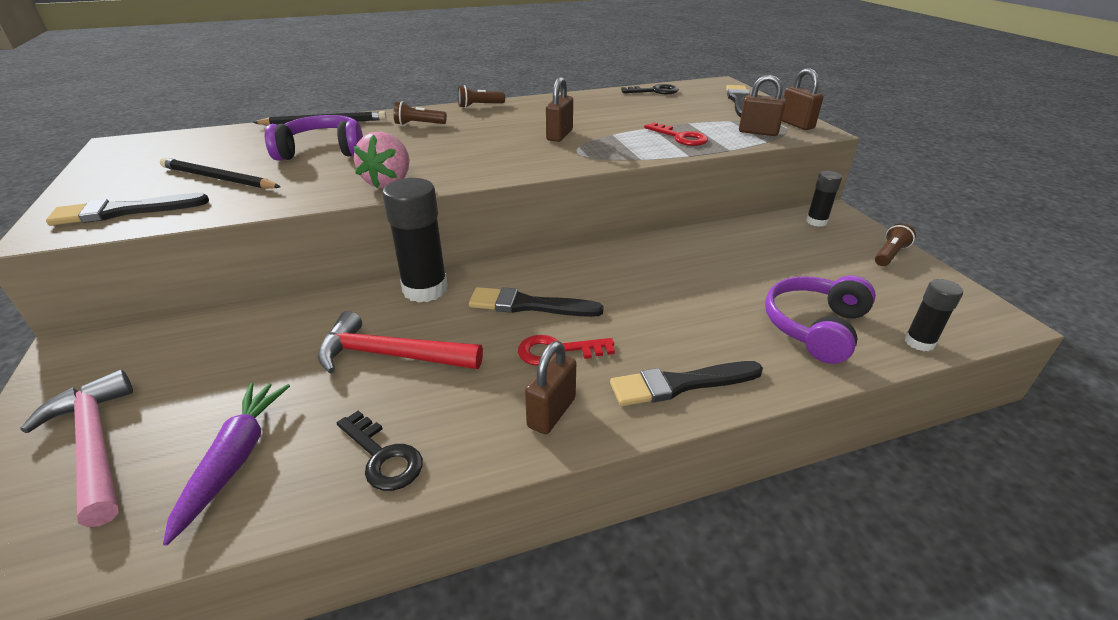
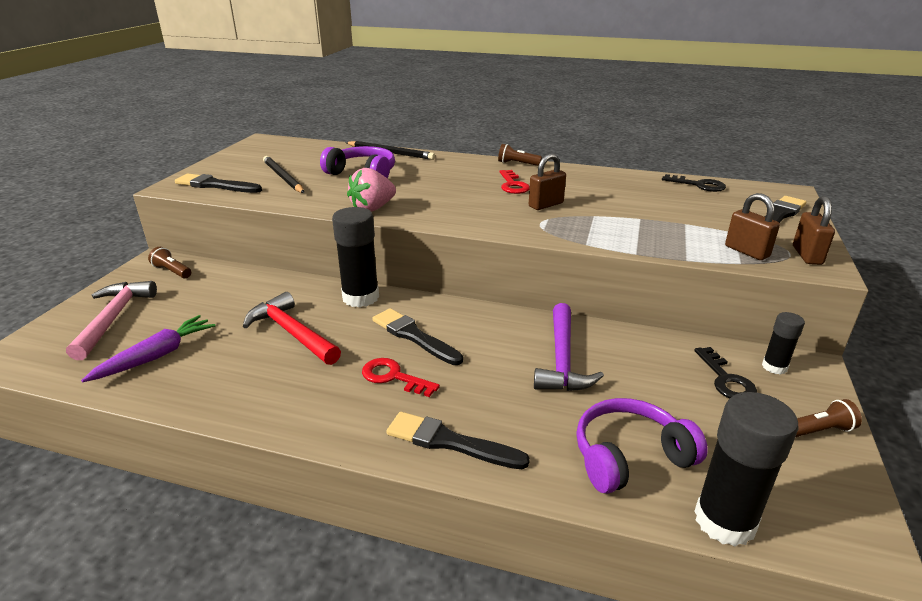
camera: 35 degrees right, 5 degrees down
(383, 457) = (220, 391): black key -> black key (726, 379)
(419, 124) = (451, 169): brown flashlight -> brown flashlight (172, 271)
(551, 412) = (339, 415): brown padlock -> none
(678, 273) = (562, 359): none -> purple hammer
(680, 137) = (654, 235): red key -> red key (513, 185)
(919, 342) = (724, 521): black glue stick -> black glue stick, size x1.83

